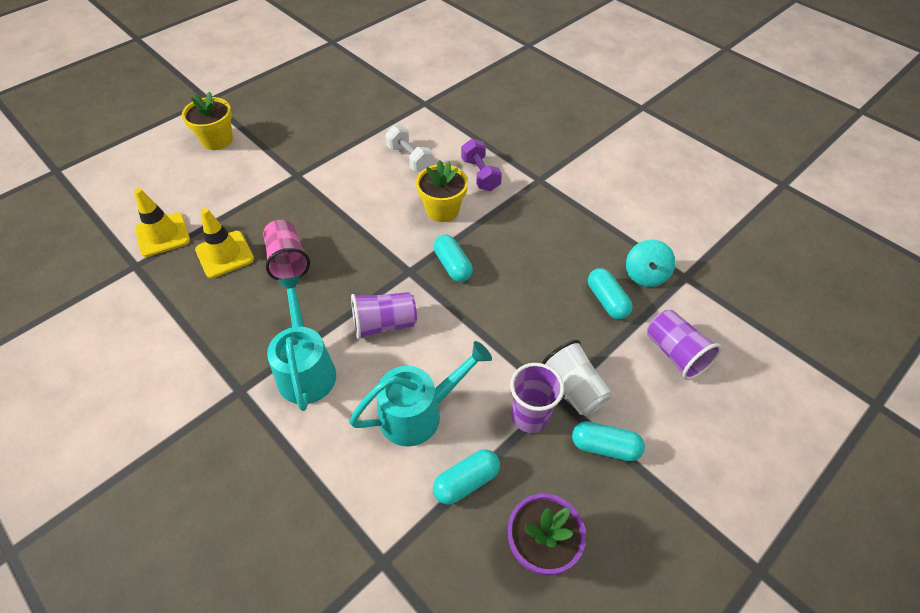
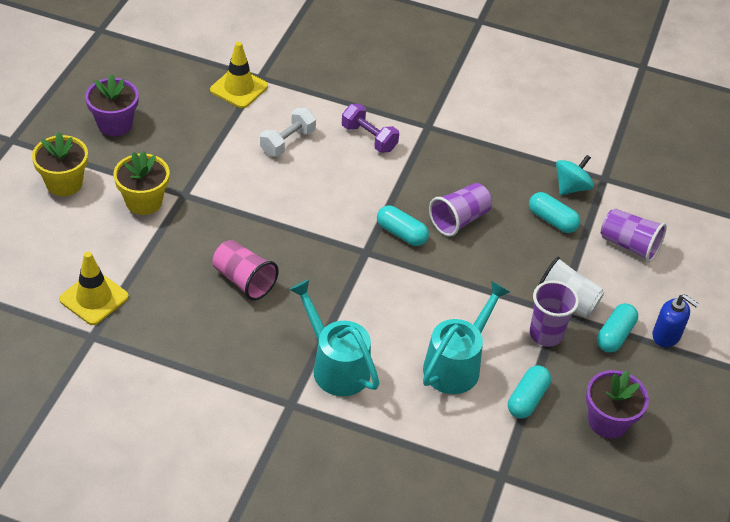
camera: 30 degrees left, 5 degrees down
(225, 254) = (176, 295): yellow traffic cone -> yellow traffic cone (239, 88)
(288, 108) = (115, 124): none -> purple flower pot
(384, 324) = (377, 305): purple cup -> purple cup (459, 220)
(409, 158) = (287, 142): white dumbbell -> white dumbbell turned 75 degrees counterclockwise
(442, 210) = (356, 184): yellow flower pot -> yellow flower pot (144, 201)
(605, 446) = (614, 335): turquoise capsule -> turquoise capsule turned 45 degrees counterclockwise
(645, 275) = (571, 187): turquoise spinning top -> turquoise spinning top turned 120 degrees counterclockwise
(665, 470) = (666, 335): none -> blue soap dispenser

